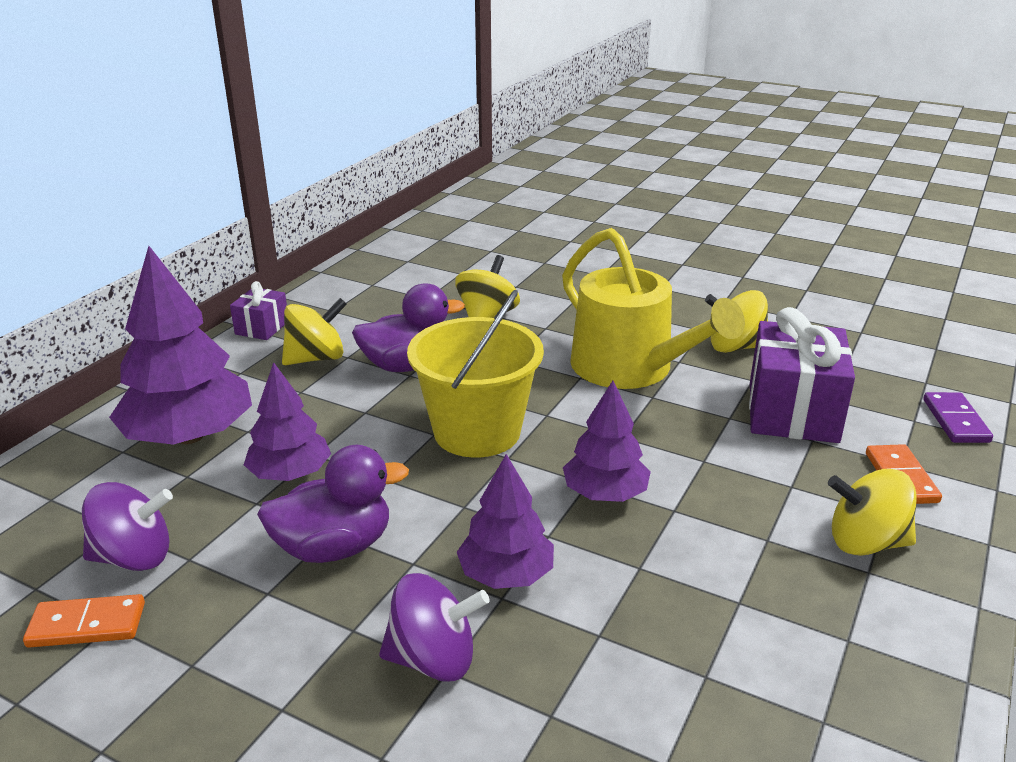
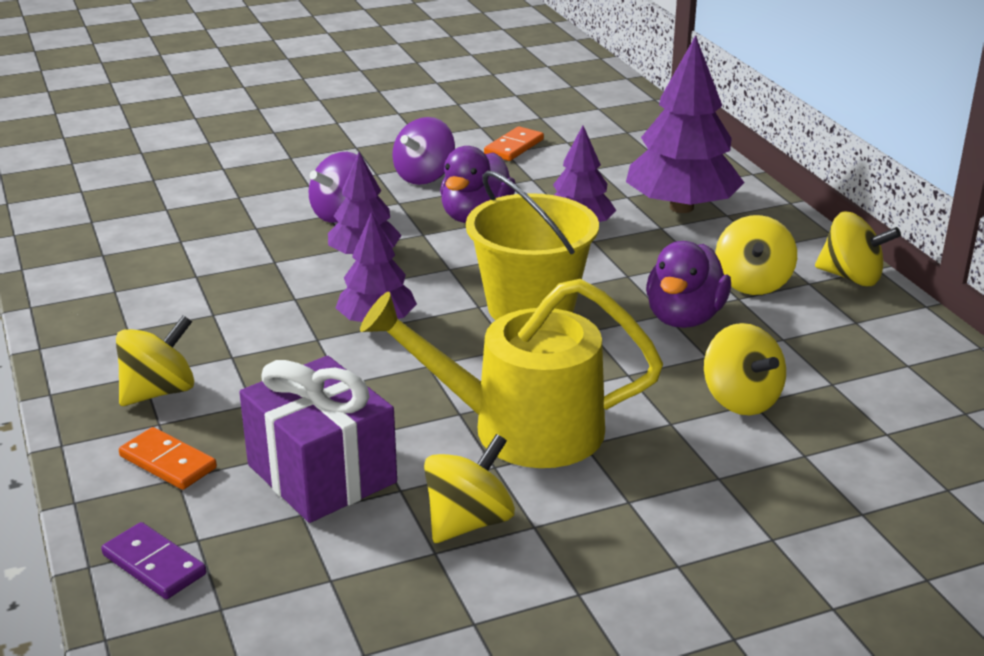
camera: 130 degrees right, 0 degrees up
(134, 557) = (557, 166): purple spinning top -> purple spinning top (424, 176)
(262, 328) = (851, 277): purple gift -> yellow spinning top

